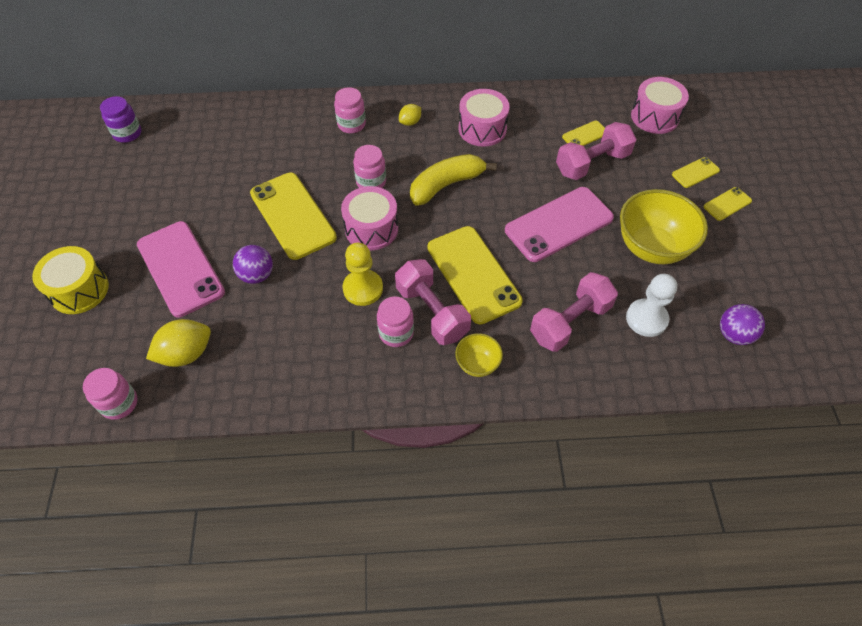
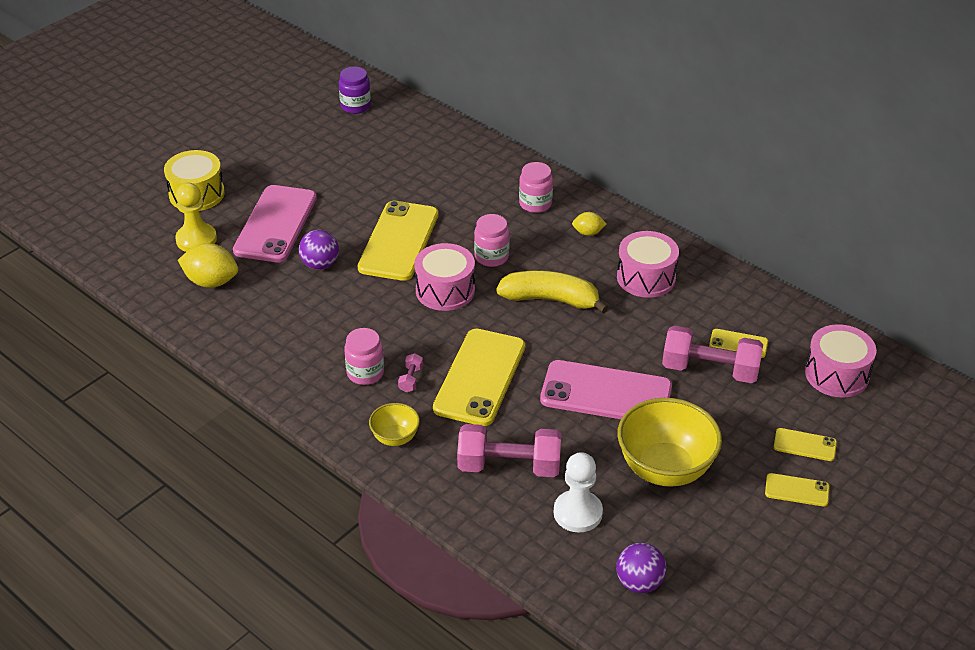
camera: 45 degrees right, 15 degrees down
(119, 403) = (136, 282): pink jar -> none
(363, 289) = (382, 327): yellow pawn -> yellow pawn (196, 239)
(432, 312) = (411, 379): pink dumbbell -> pink dumbbell, size x0.42

